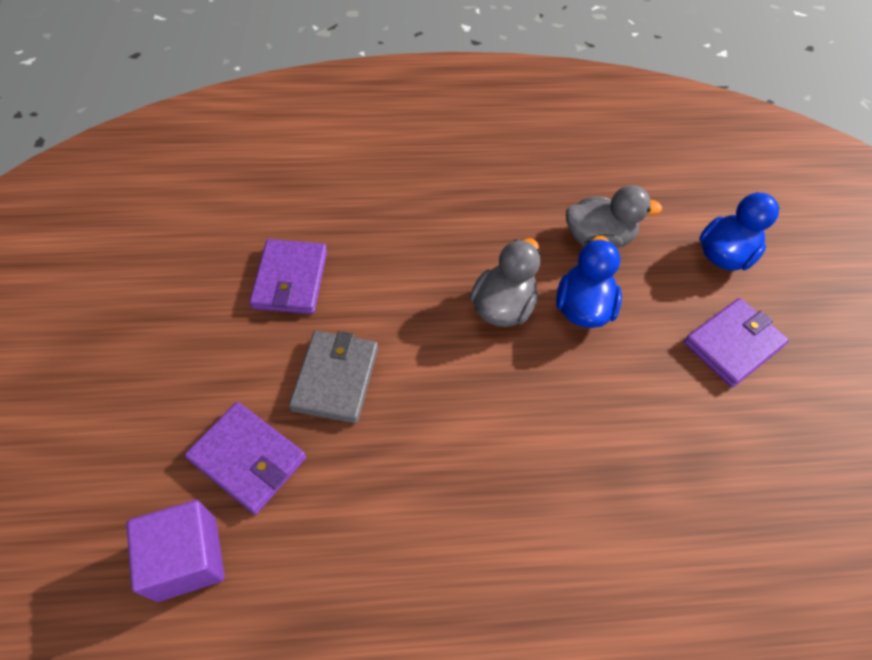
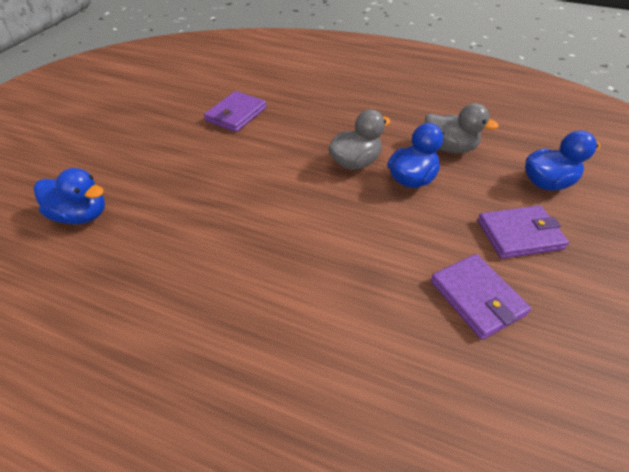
camera: 30 degrees right, 10 degrees down
(187, 558) = (81, 215): purple cube -> blue duck
(248, 459) = (148, 183): purple wallet -> purple wallet (477, 297)
(335, 378) = (225, 164): grey wallet -> none

